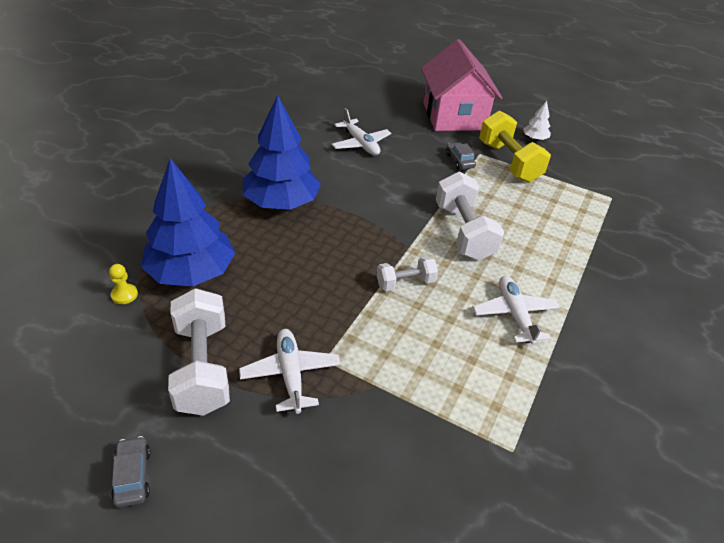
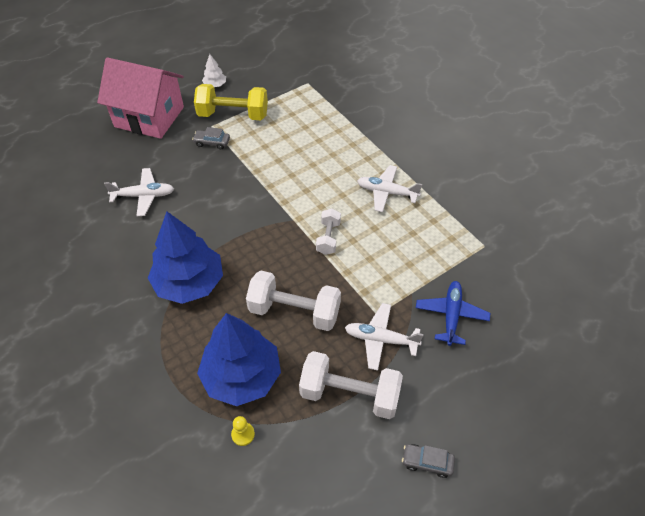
camera: 60 degrees left, 10 degrees up
(367, 441) = (451, 315): none -> blue plane
(463, 232) = (295, 180): white dumbbell -> white dumbbell (294, 311)

